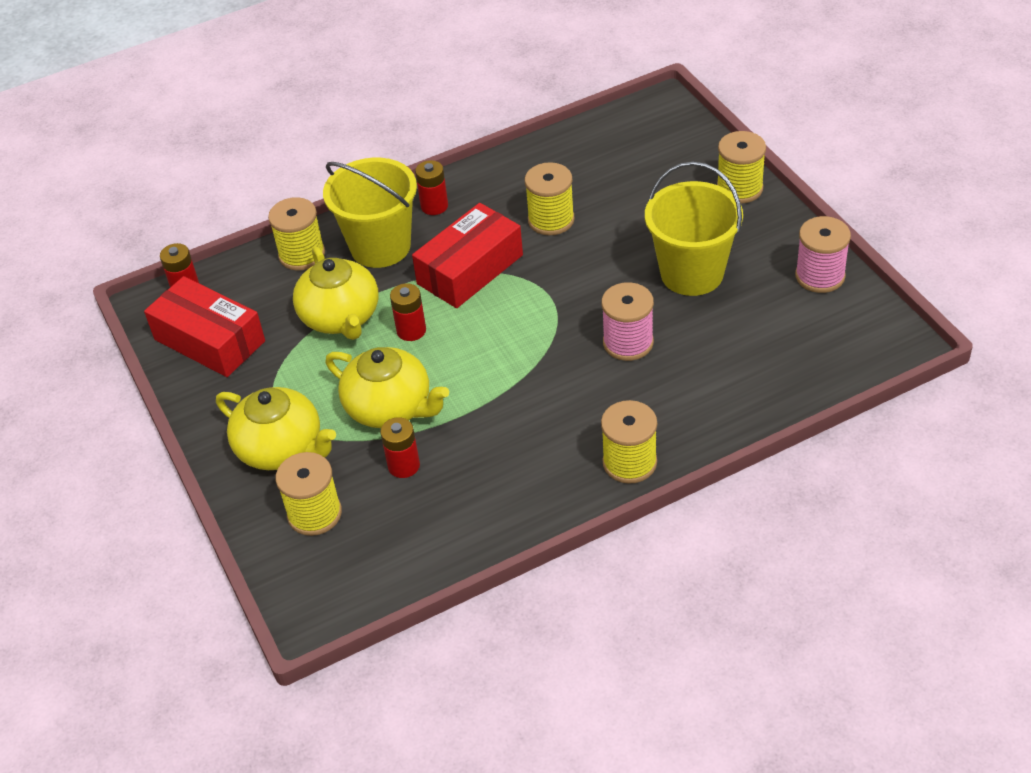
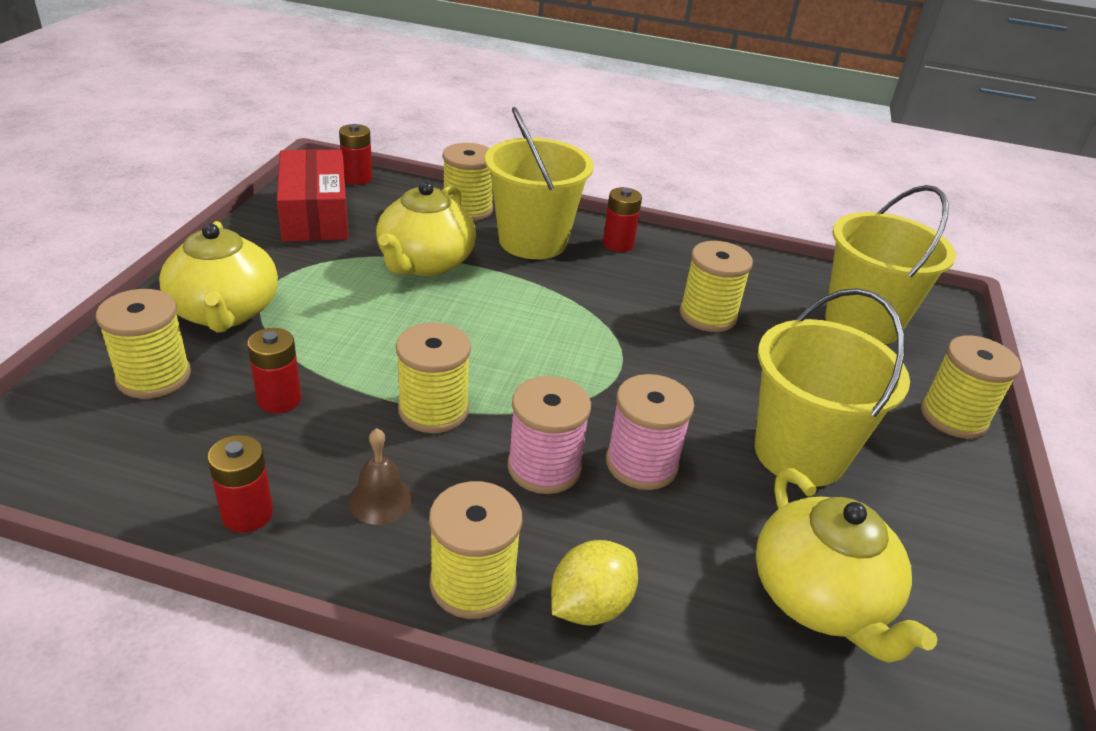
camera: 35 degrees right, 10 degrees down
(390, 407) = (349, 348): yellow teapot -> yellow teapot (820, 598)
(411, 330) = (461, 308): red battery -> red battery (247, 514)
(470, 269) = (579, 301): red box -> none
(490, 402) = (433, 410): none -> yellow spool
(535, 465) = (380, 500): none -> brown bell
(636, 157) = (862, 323): none -> yellow bucket
(689, 428) = (590, 606): none -> yellow lemon
(820, 276) = (969, 571): pink spool -> pink spool (544, 467)

